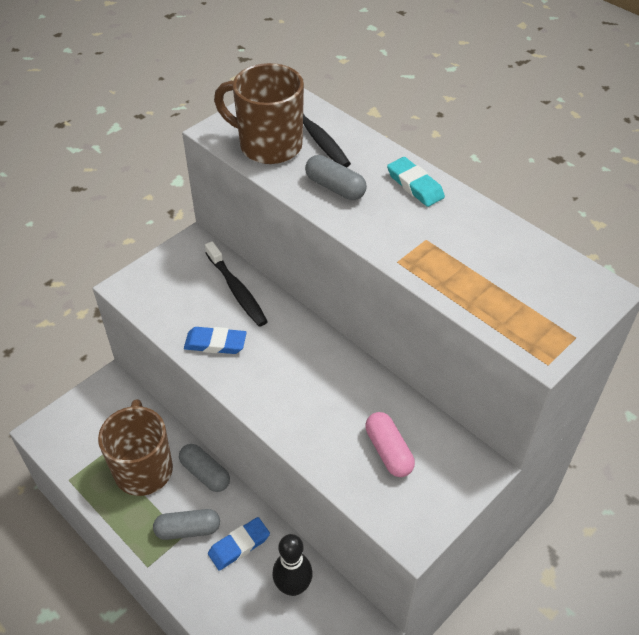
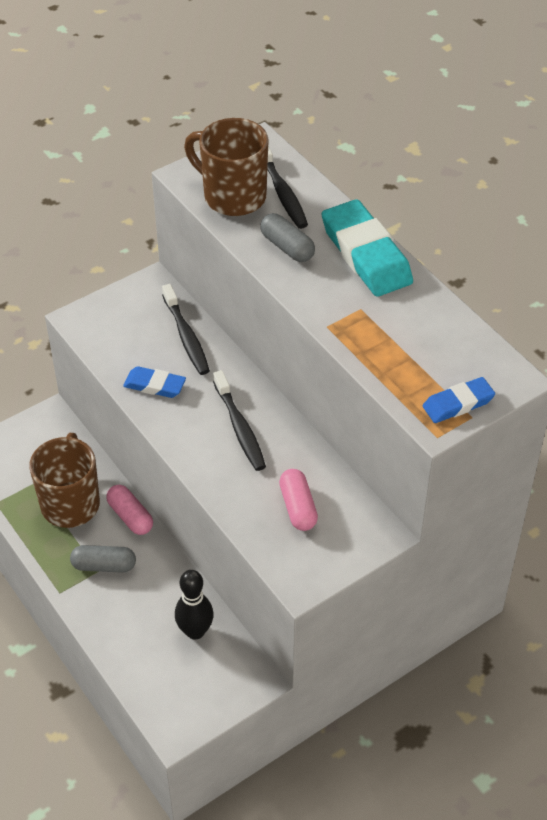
camera: 10 degrees right, 0 degrees up
(205, 473) = (130, 516): grey capsule -> pink capsule
(239, 545) = (150, 587): blue eraser -> blue eraser (458, 403)
(310, 375) = (240, 427): none -> black toothbrush
(415, 185) = (365, 254): turquoise eraser -> turquoise eraser, size x1.83

